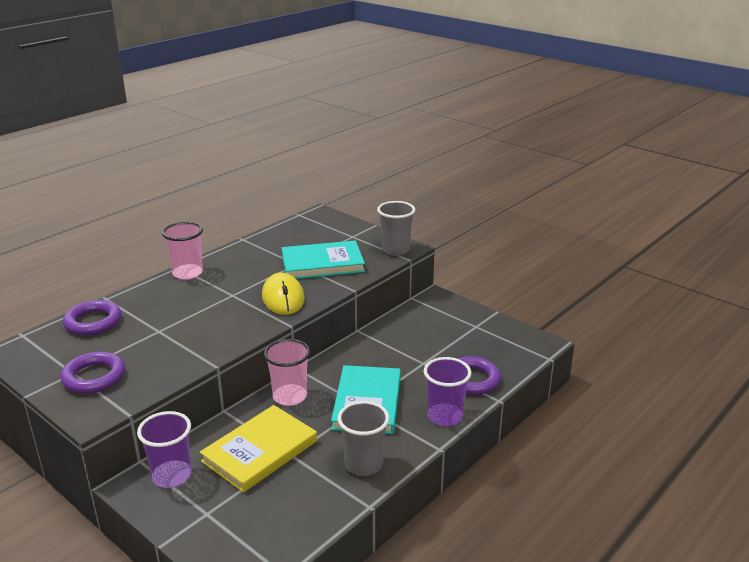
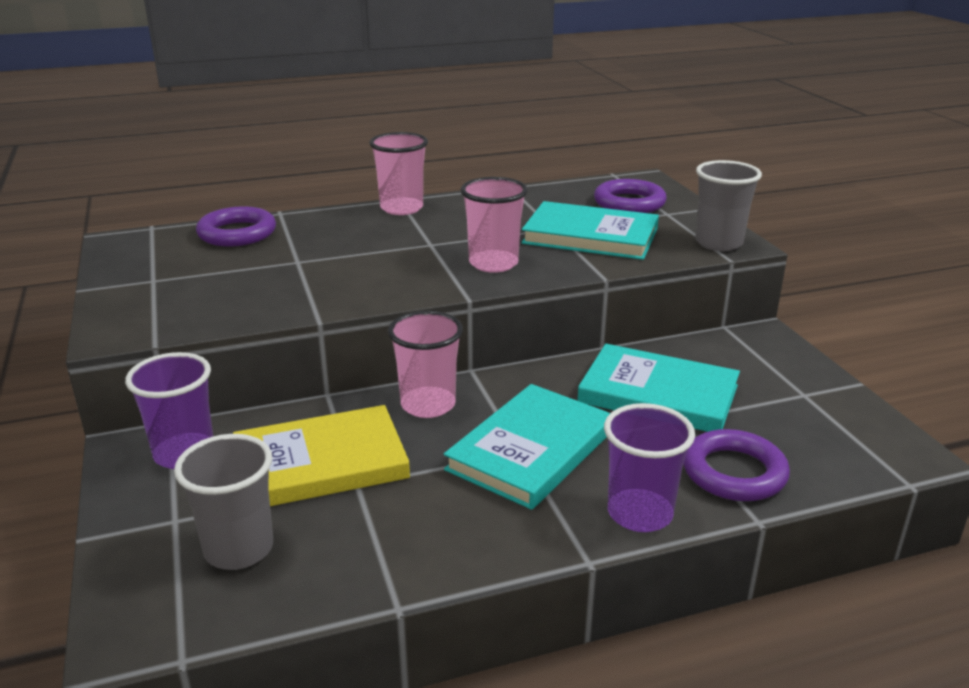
camera: 30 degrees right, 0 degrees up
(94, 377) = (168, 291): purple ring -> purple ring (629, 203)
(283, 298) = (493, 263): yellow mouse -> pink cup
(363, 464) = (446, 539): grey cup -> grey cup (239, 549)
(407, 349) = (658, 394): none -> turquoise book

